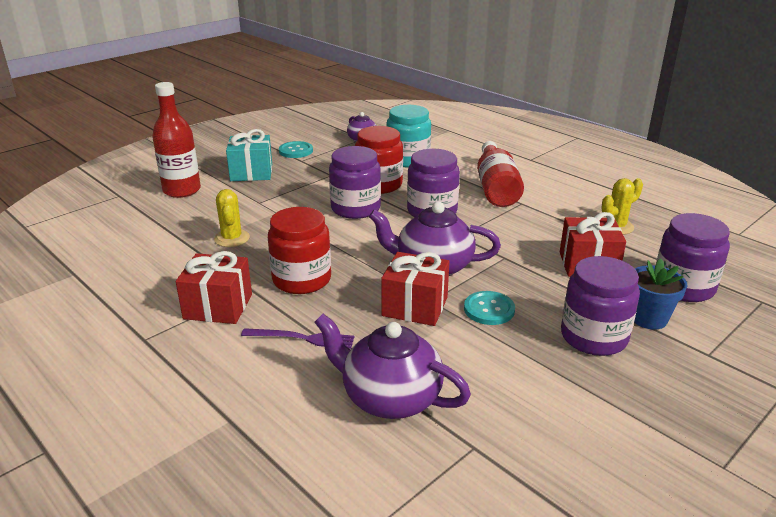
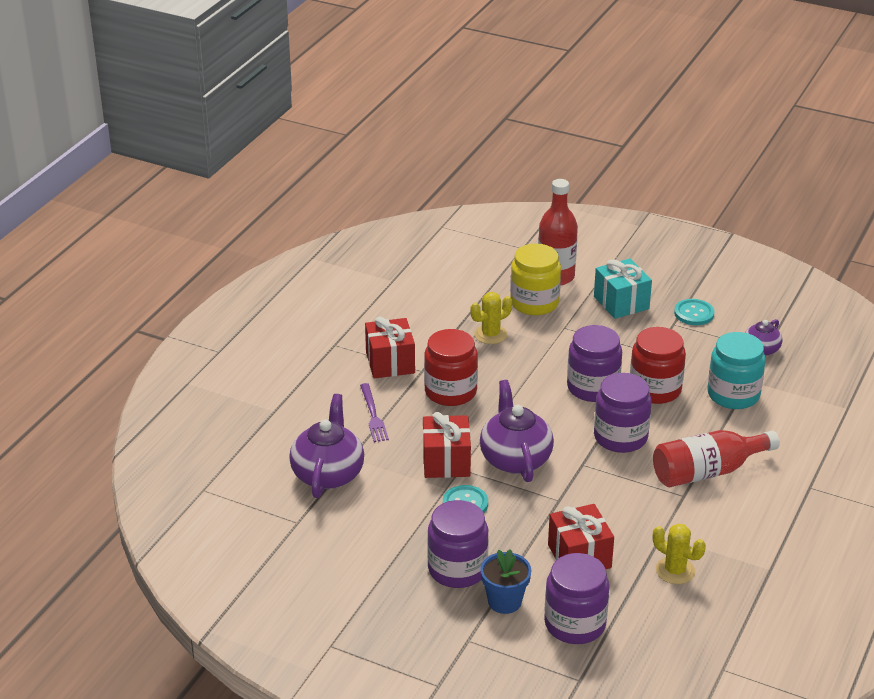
camera: 70 degrees right, 5 degrees up
(208, 207) = (534, 303): none -> yellow jar

